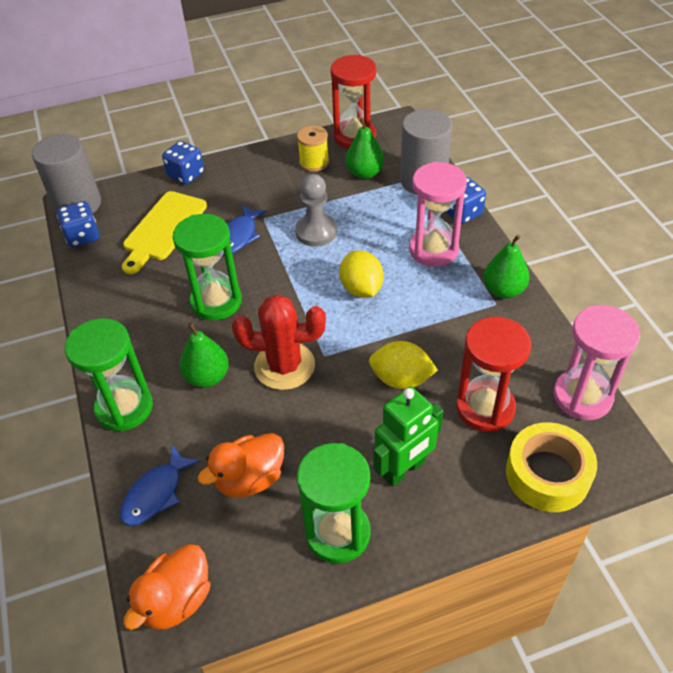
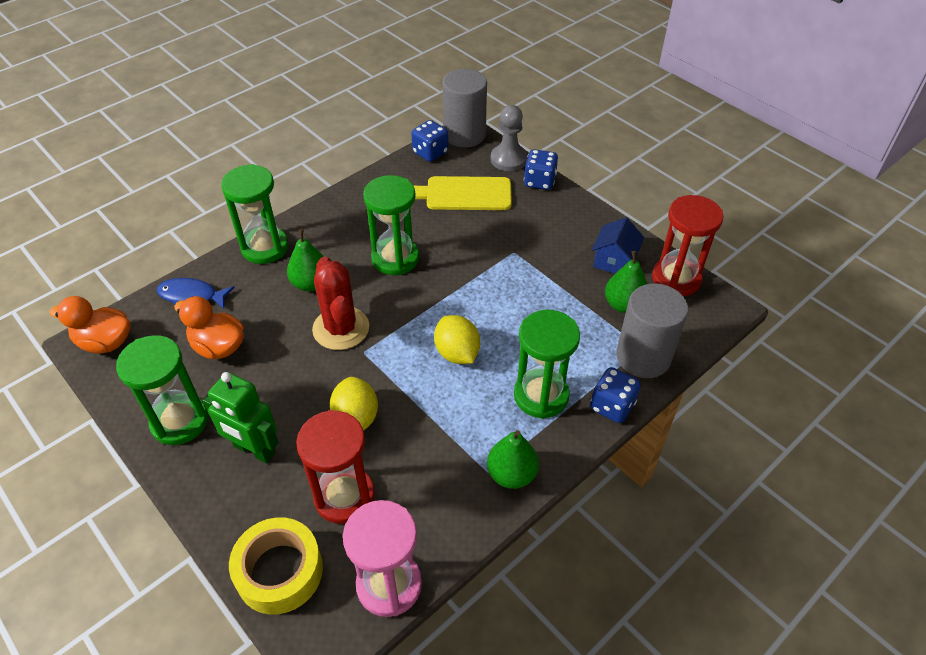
camera: 65 degrees right, 0 degrees up
(239, 236) = (481, 244): blue fish -> none
(314, 162) = (614, 261): yellow spool -> blue house
(316, 232) = (516, 295): grey pawn -> grey pawn (508, 159)
(361, 289) = (457, 353): yellow lemon -> yellow lemon turned 75 degrees counterclockwise
(433, 249) = (541, 395): pink hourglass -> green hourglass

